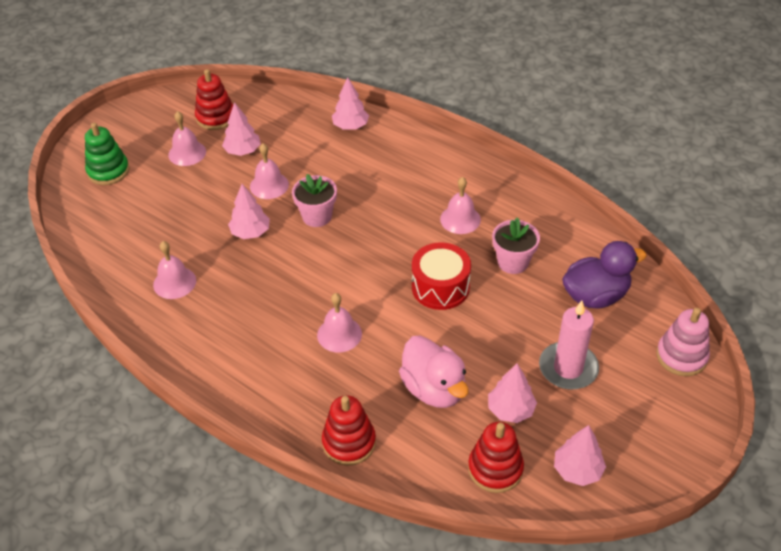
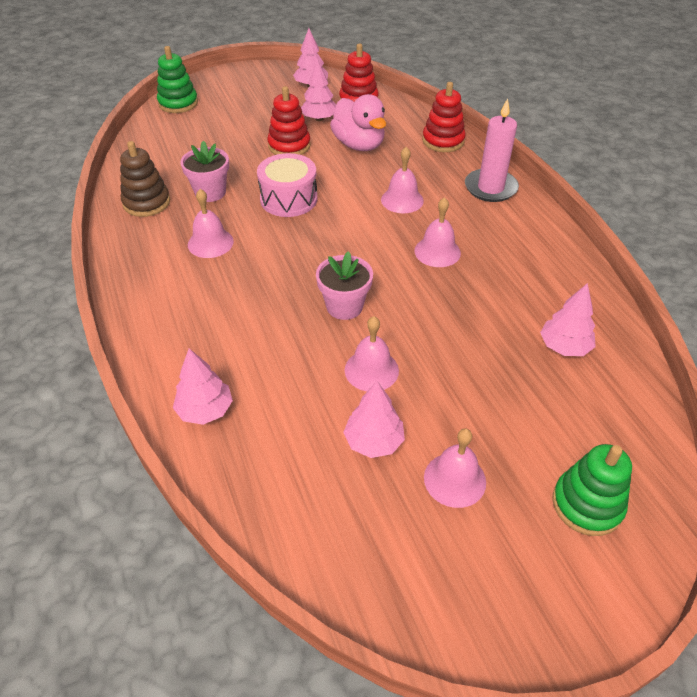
camera: 150 degrees left, 0 degrees up
(174, 282) = (536, 301): pink bell -> pink bell (437, 251)
(215, 117) = (378, 534): red stacking toy -> red stacking toy (289, 146)
(250, 232) = (428, 320): pink tree -> pink tree (564, 347)
(434, 389) = (359, 145): pink duck -> pink duck turned 150 degrees clockwise
(440, 287) = (288, 199): red drum -> pink drum
(551, 229) = (146, 203): none -> brown stacking toy
(568, 368) = (256, 123): pink candle -> pink candle (490, 188)
(595, 296) = (182, 149): purple duck -> none
(681, 356) = (178, 103): pink stacking toy -> green stacking toy

